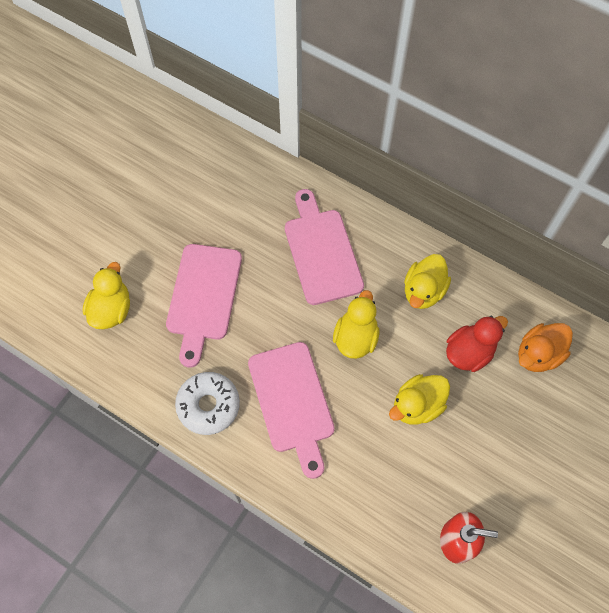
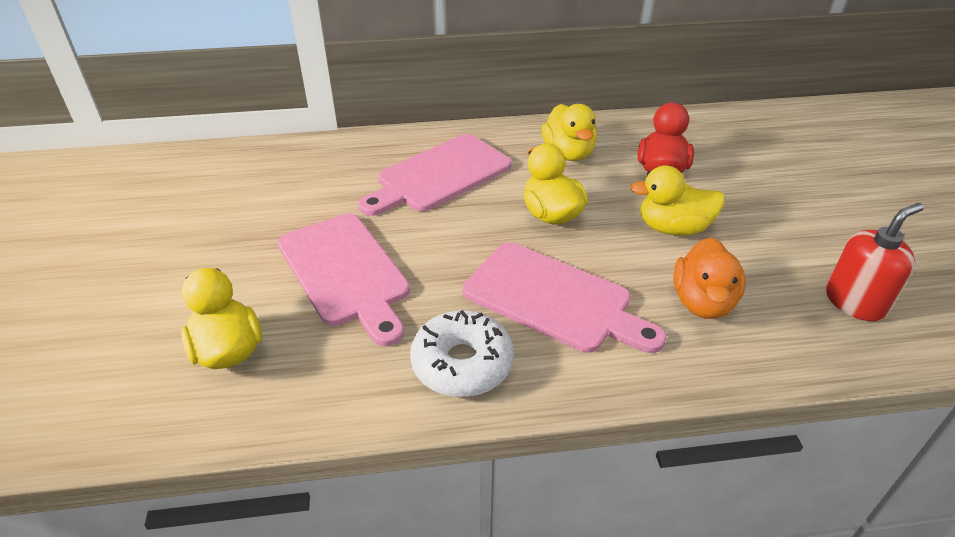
camera: 40 degrees left, 25 degrees down
(322, 252) = (439, 175): pink cutting board -> pink cutting board turned 75 degrees counterclockwise
(417, 405) = (673, 228): yellow duck -> yellow duck turned 75 degrees clockwise
(538, 354) = (713, 142): orange duck -> orange duck (702, 302)

